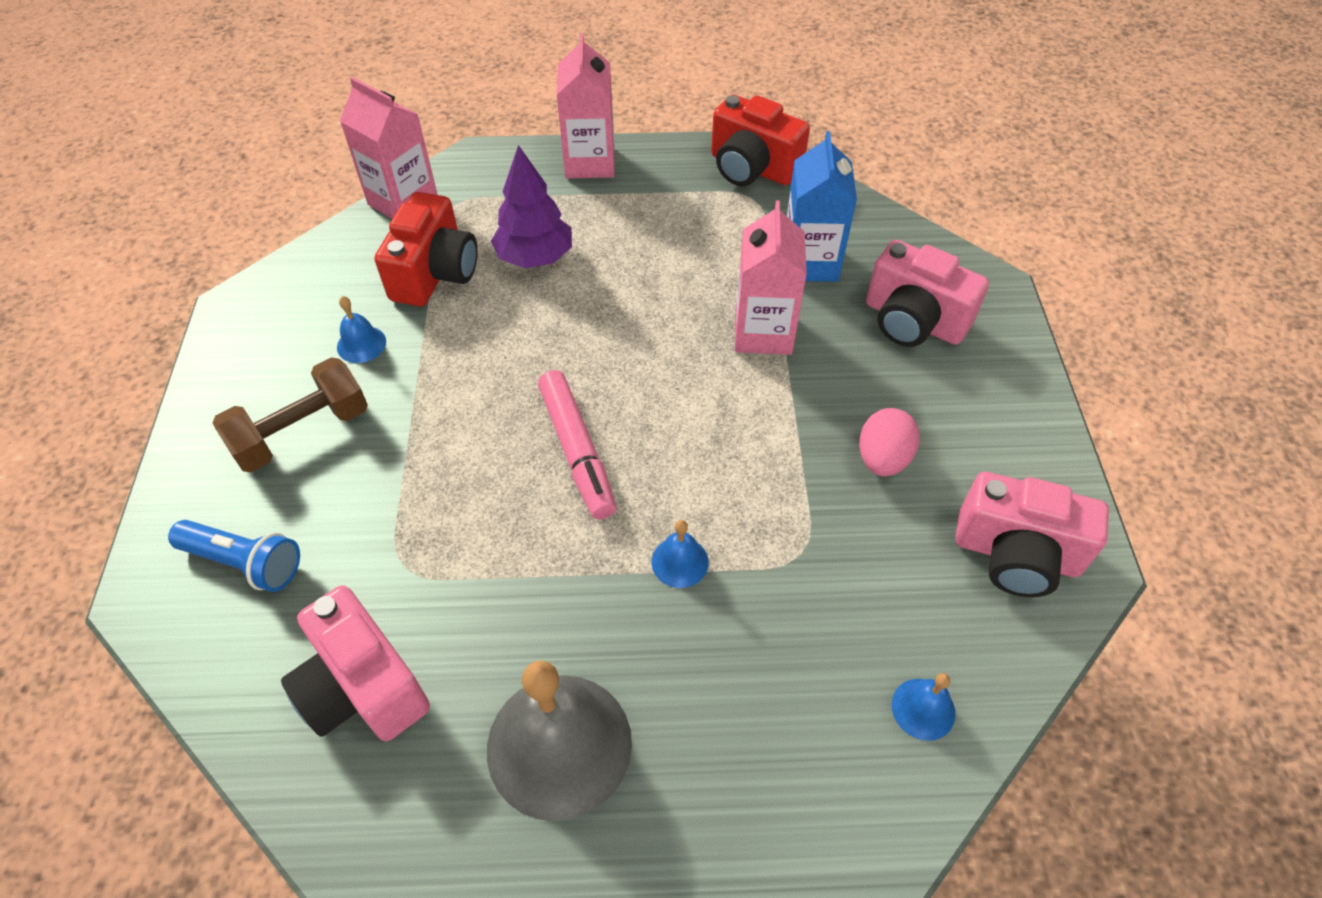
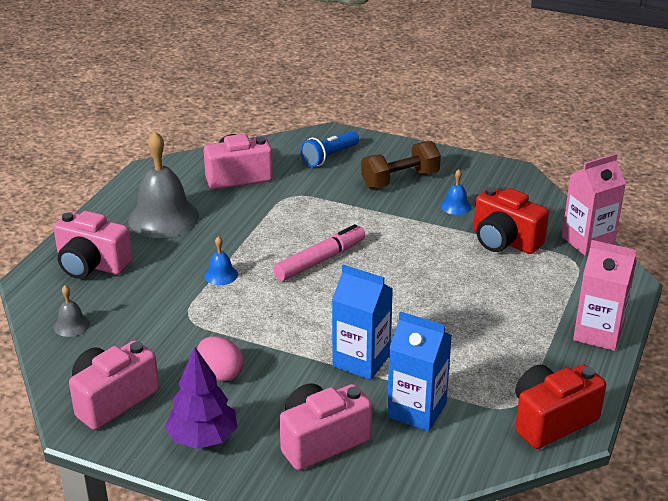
camera: 115 degrees right, 20 degrees down
(302, 432) = (400, 180): brown dumbbell -> brown dumbbell turned 75 degrees clockwise
(535, 257) = (498, 282): purple tree -> purple tree (203, 438)
(577, 451) = (320, 260): pink marker -> pink marker turned 135 degrees clockwise
(762, 783) = (91, 265): none -> pink camera
(763, 332) = (361, 361): pink carton -> blue carton
(923, 709) = (71, 325): blue bell -> grey bell

